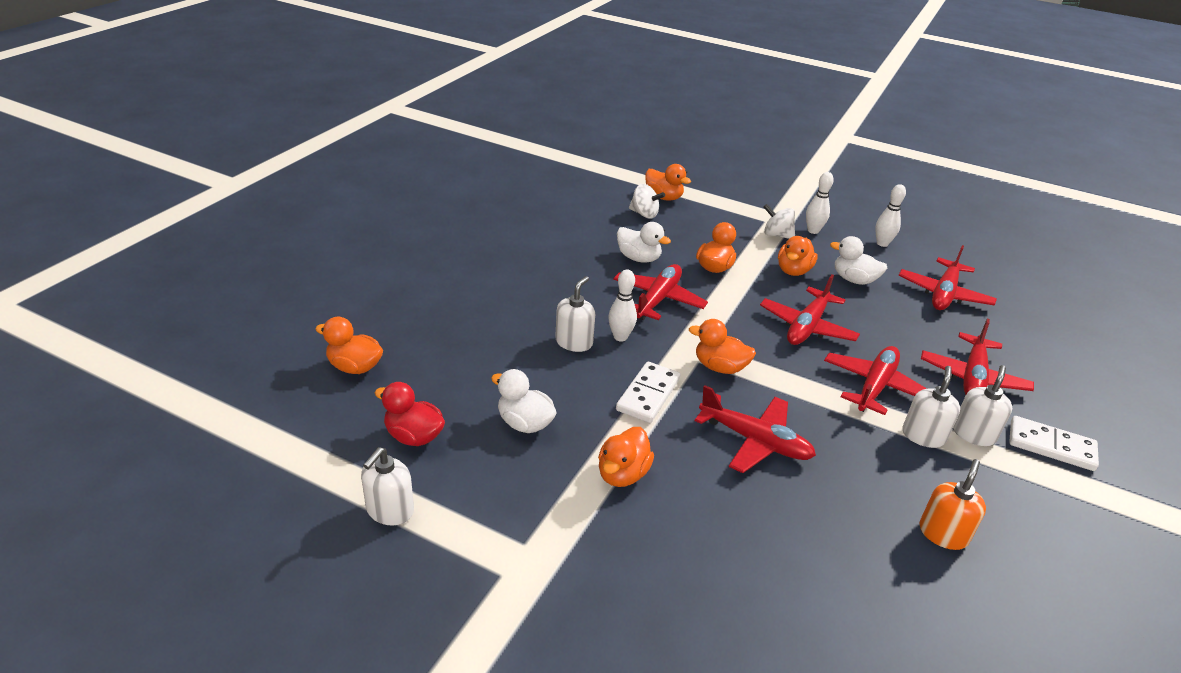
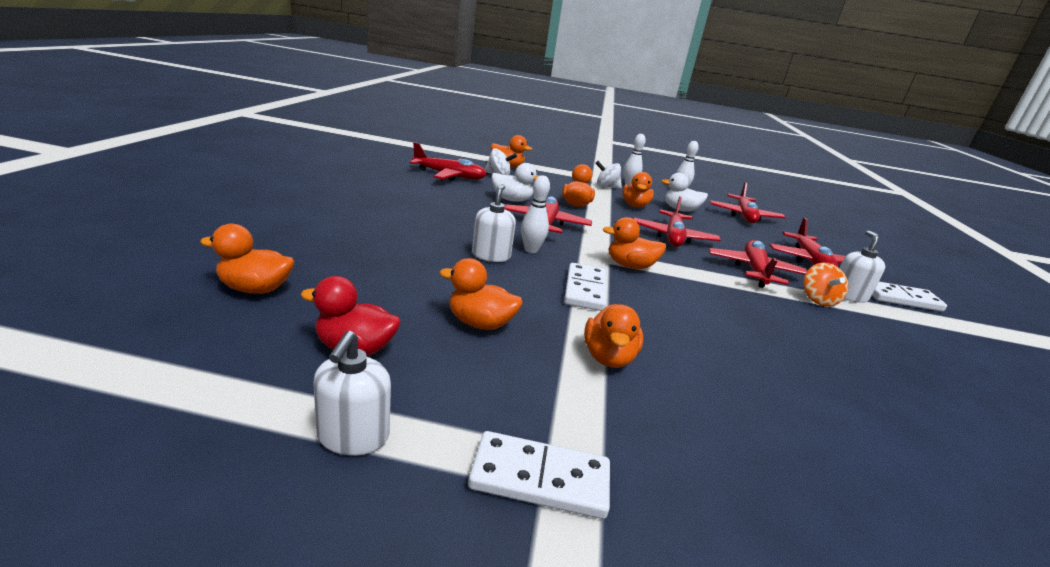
camera: 20 degrees left, 10 degrees down
(504, 566) = (540, 479): none -> white domino
(524, 423) = (480, 323): white duck -> orange duck
(755, 441) = (702, 316): red plane -> red plane (449, 176)
(923, 436) = (818, 300): white soap dispenser -> orange spinning top
(943, 534) = (904, 369): orange soap dispenser -> none

